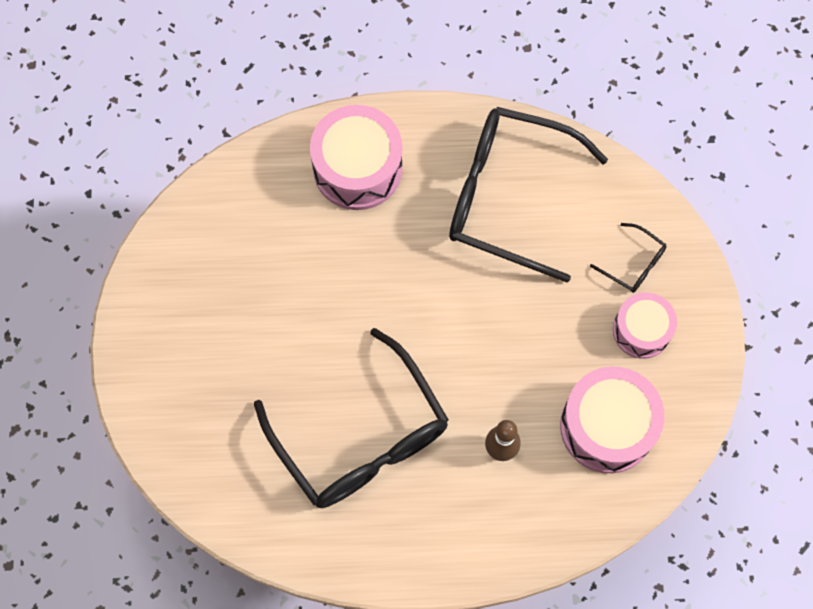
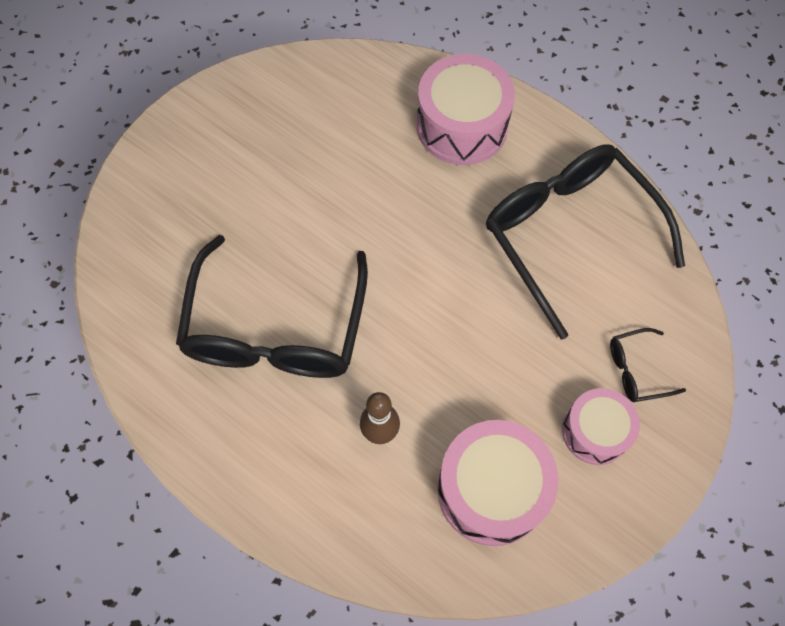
camera: 40 degrees right, 5 degrees down
(634, 264) = (636, 370): black glasses -> black glasses turned 90 degrees clockwise

